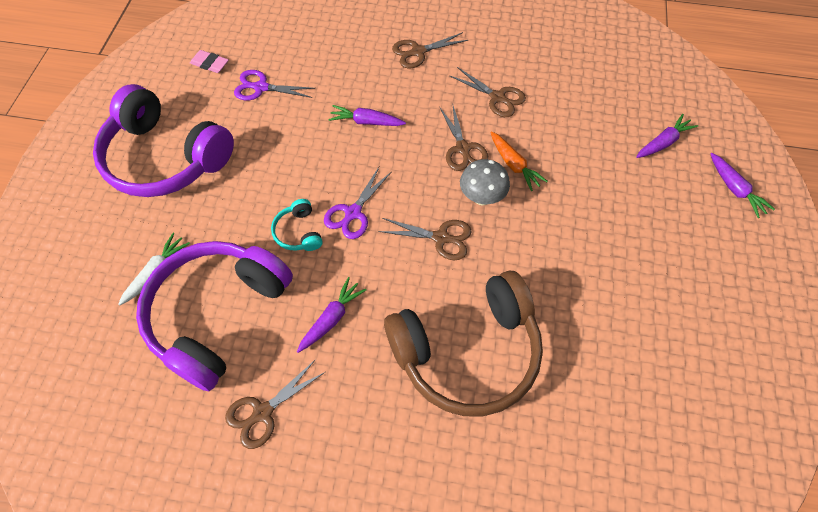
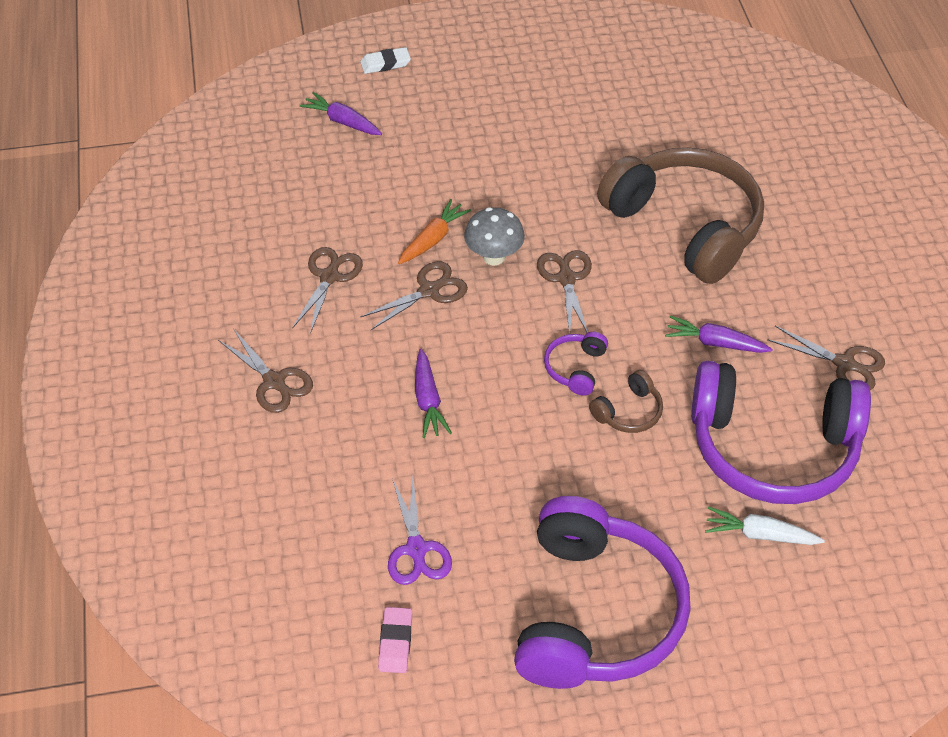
camera: 110 degrees left, 10 degrees down
(298, 232) = (629, 412): turquoise headphones -> brown headphones
(353, 213) = (575, 368): purple scissors -> purple headphones
(735, 189) = (385, 63): purple carrot -> white eraser

